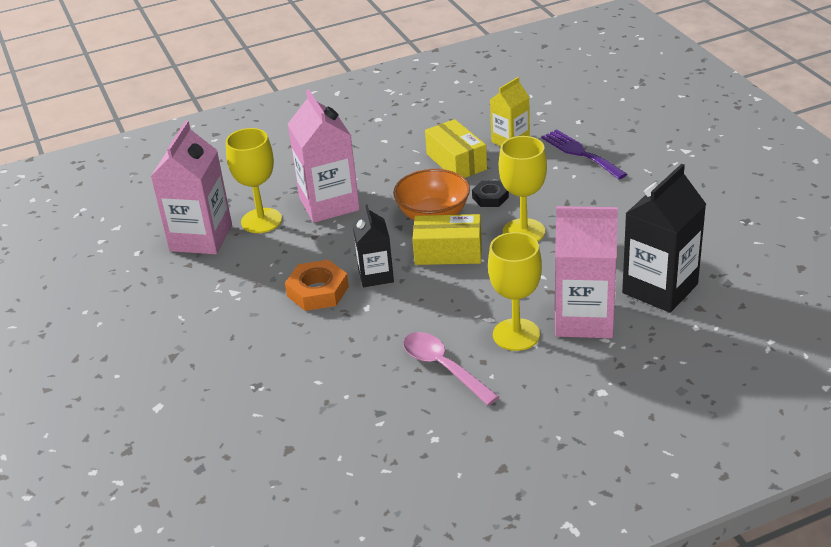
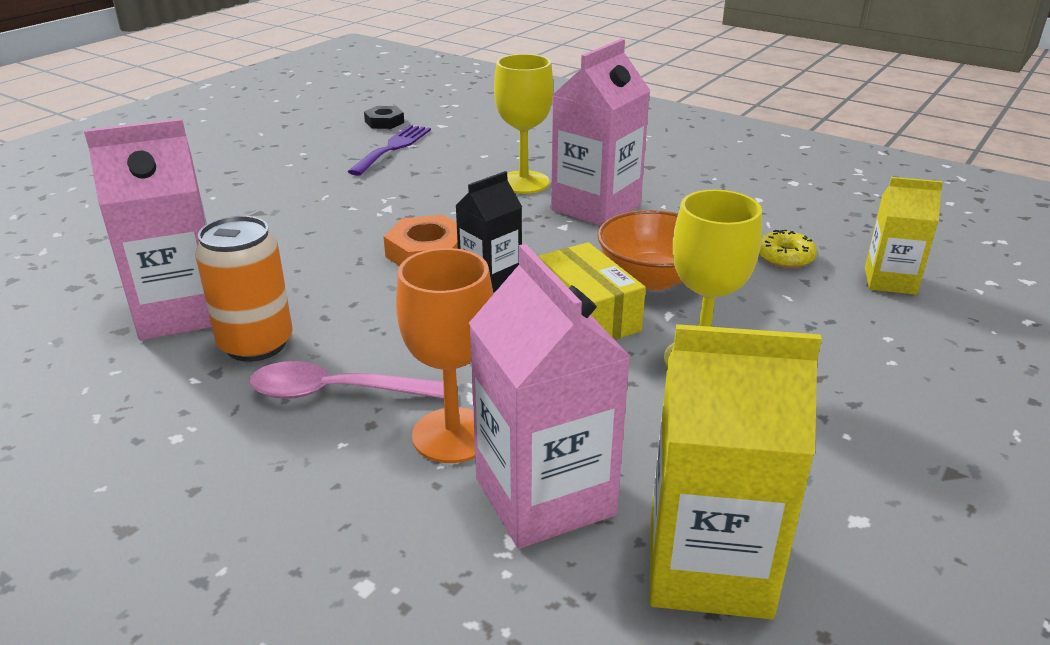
camera: 55 degrees right, 5 degrees down
(201, 238) = (463, 164): pink carton -> pink carton (181, 312)
(363, 390) = (256, 344): none -> orange can
(443, 367) = (336, 392): pink spoon -> pink spoon turned 105 degrees counterclockwise
(456, 162) = (785, 257): yellow box -> yellow donut
(490, 197) = (743, 307): black nut -> black nut (384, 122)
(516, 335) = (453, 435): yellow goblet -> orange goblet
(580, 153) = (955, 349): purple fork -> purple fork (393, 148)
(660, 288) = (708, 566): black carton -> yellow carton

